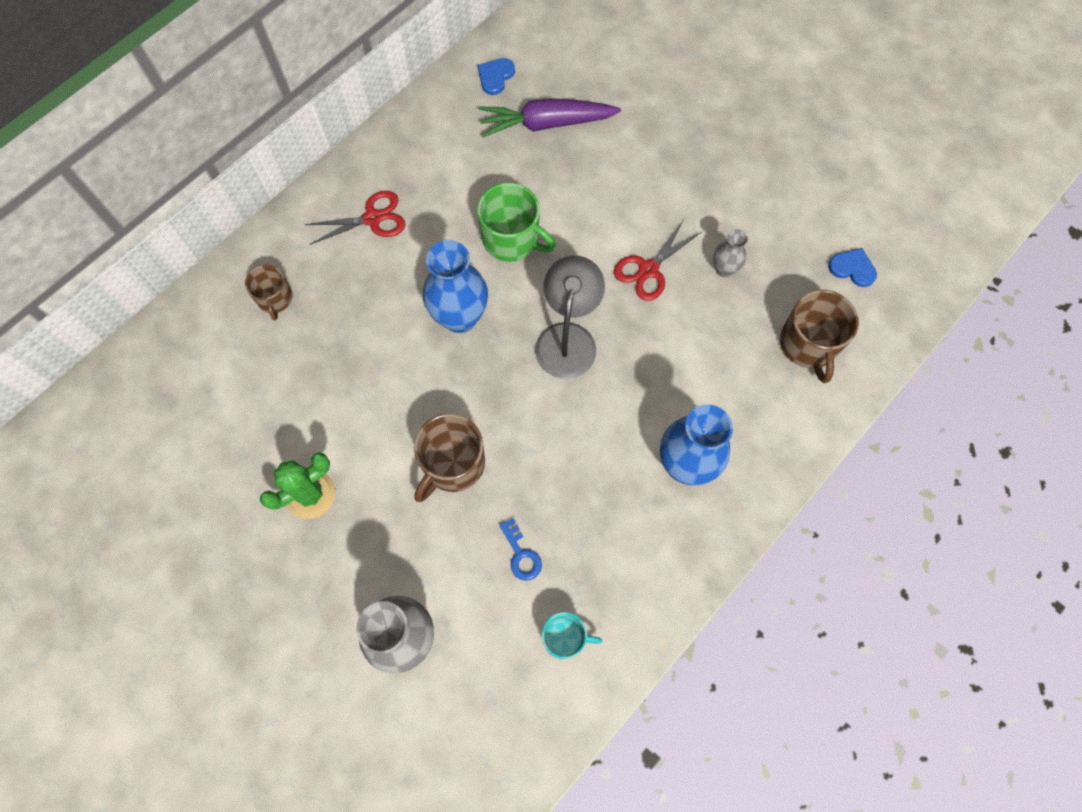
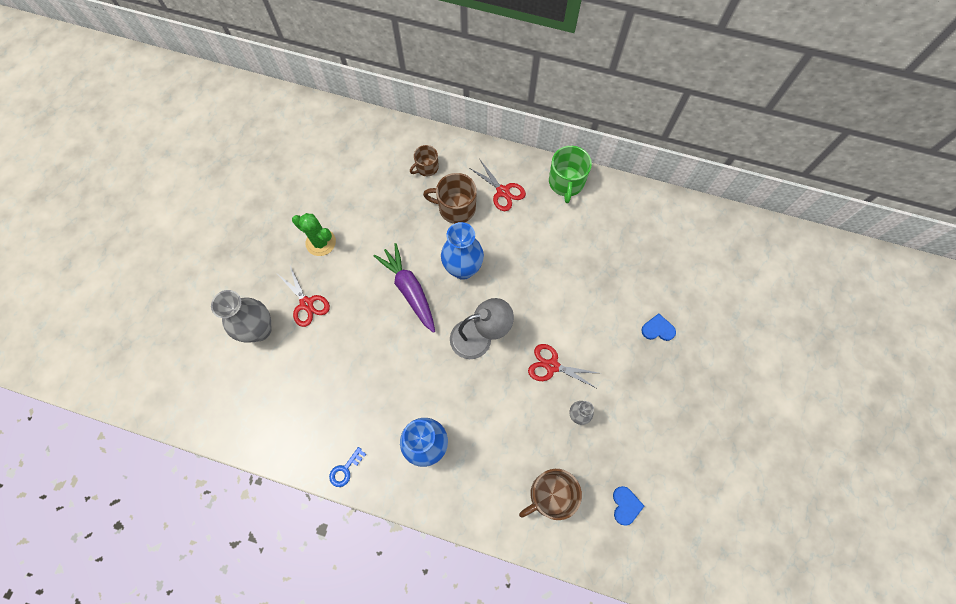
camera: 65 degrees right, 0 degrees up
(399, 551) = (306, 303): none -> red scissors
(453, 464) = (369, 308): brown mug -> brown mug (456, 208)
(495, 76) = (641, 212): blue heart -> blue heart (658, 329)
(512, 239) = (530, 274): green mug -> green mug (566, 182)
(521, 554) = (330, 370): blue key -> blue key (345, 469)
(546, 124) = (624, 257): purple carrot -> purple carrot (409, 290)
(565, 637) = (291, 417): turquoise mug -> none

